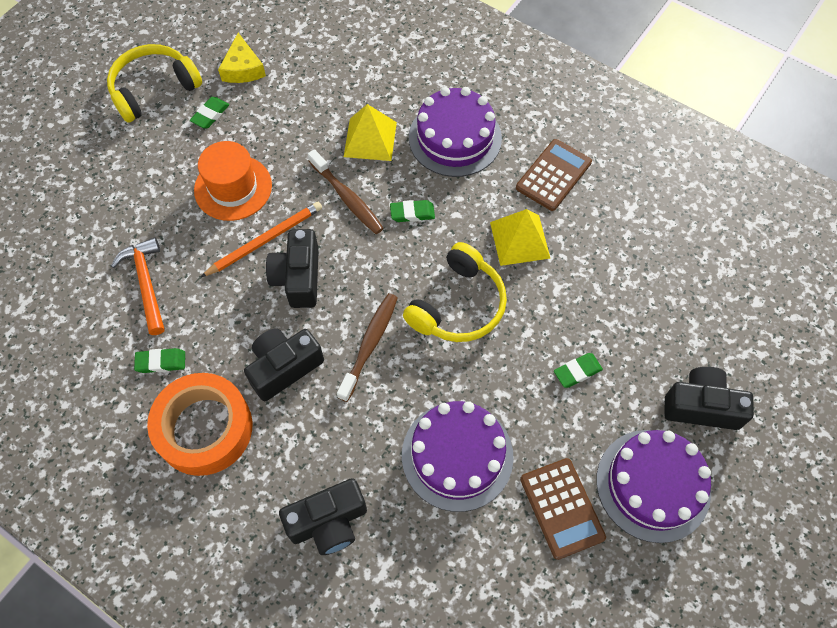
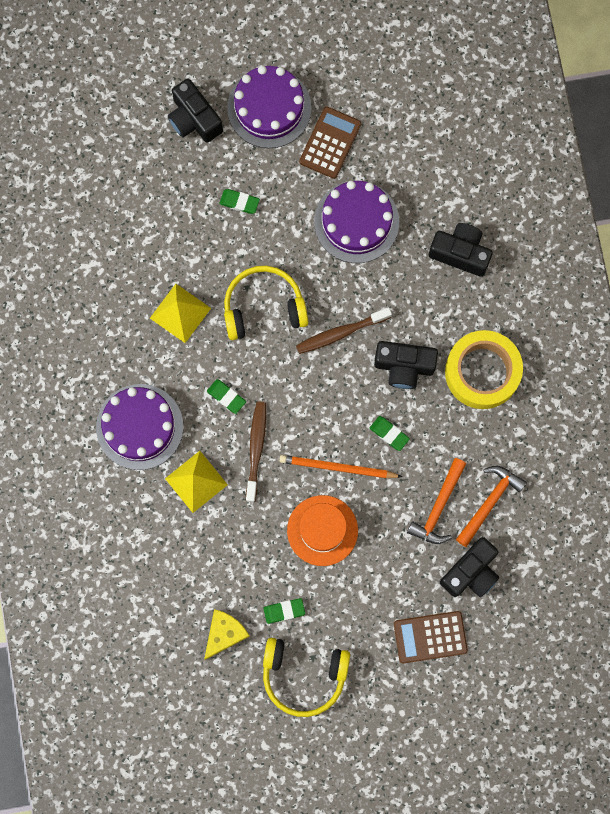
camera: 135 degrees left, 15 degrees up
(101, 325) = (489, 502): none -> orange hammer
(161, 362) = (473, 440): green eraser -> green eraser (389, 434)
(204, 428) = (482, 372): orange tape -> yellow tape
(298, 277) = (341, 420): black camera -> black camera (471, 572)
(553, 175) = (108, 336): brown calculator -> brown calculator (430, 637)

